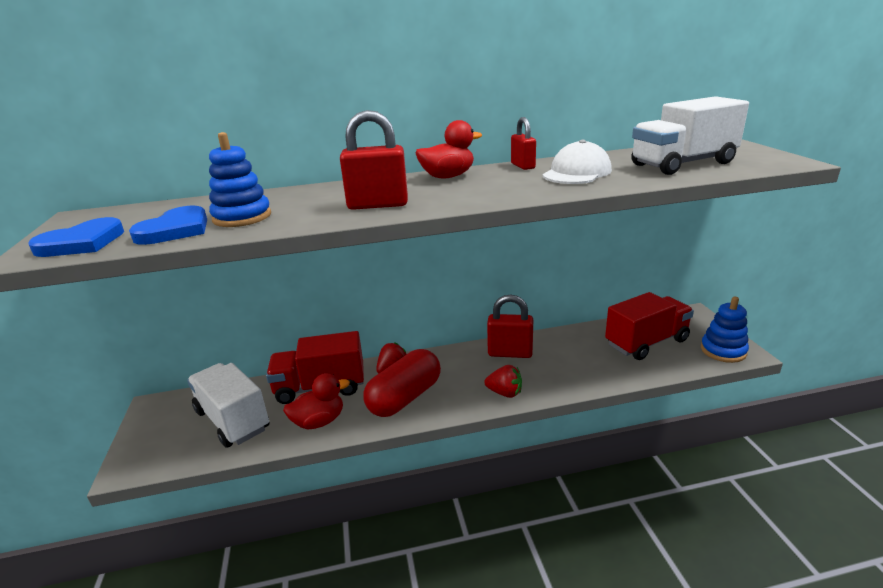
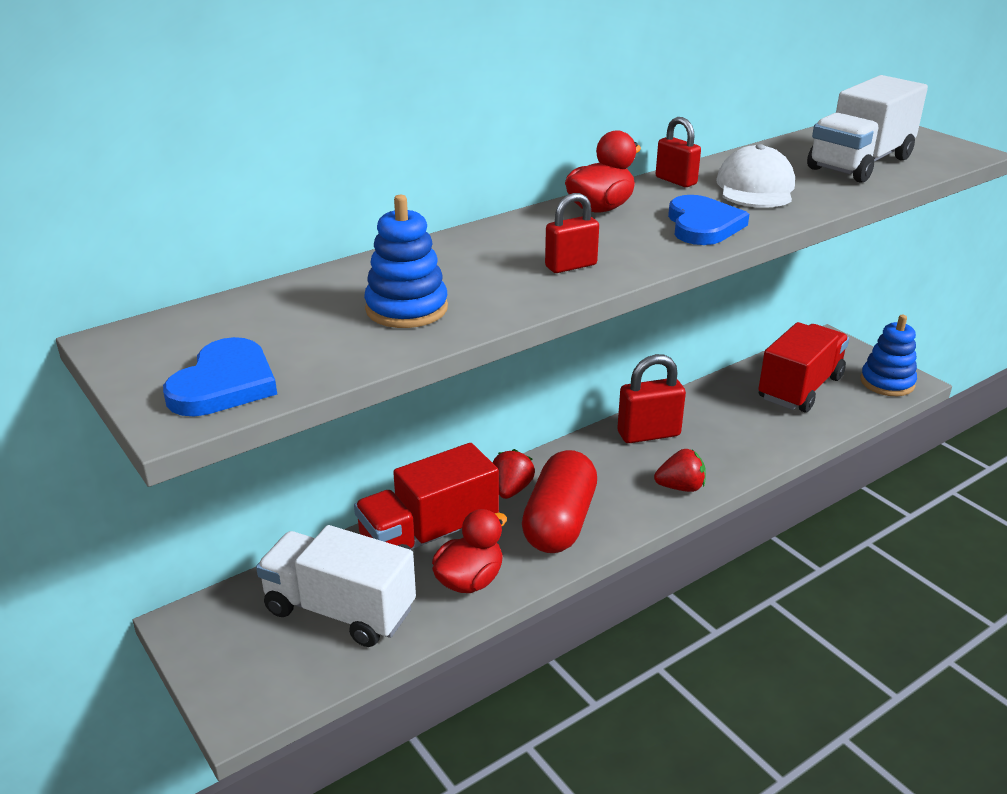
camera: 25 degrees left, 5 degrees up
(175, 230) = (338, 342): blue heart -> blue heart (703, 225)
(378, 205) = (571, 266): red padlock -> red padlock, size x0.62

